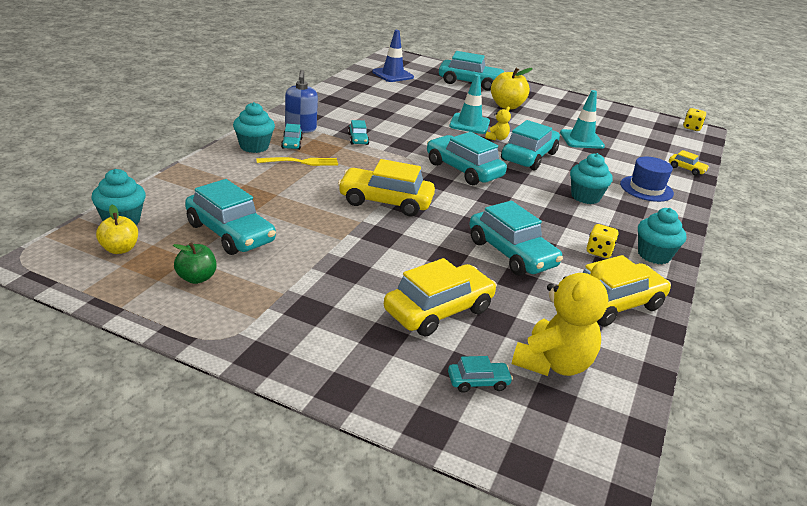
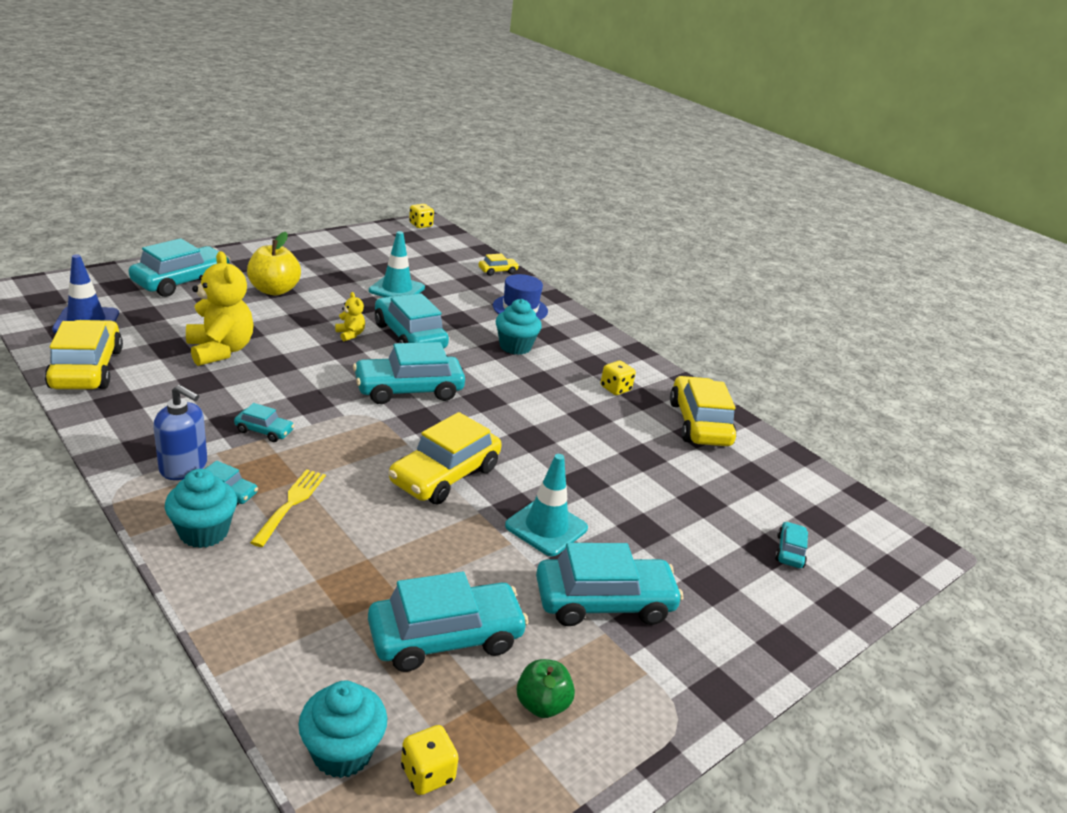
camera: 65 degrees left, 0 degrees up
(119, 249) = (427, 774): yellow apple -> yellow dice
(438, 310) = (676, 528): yellow car -> yellow car (86, 368)
(469, 124) = (298, 334): turquoise traffic cone -> turquoise traffic cone (546, 527)
(511, 253) = (596, 438): turquoise car -> turquoise car (604, 602)
(553, 364) = (773, 496): yellow teddy bear -> yellow teddy bear (220, 350)
(654, 255) = (633, 364): turquoise cupcake -> none

